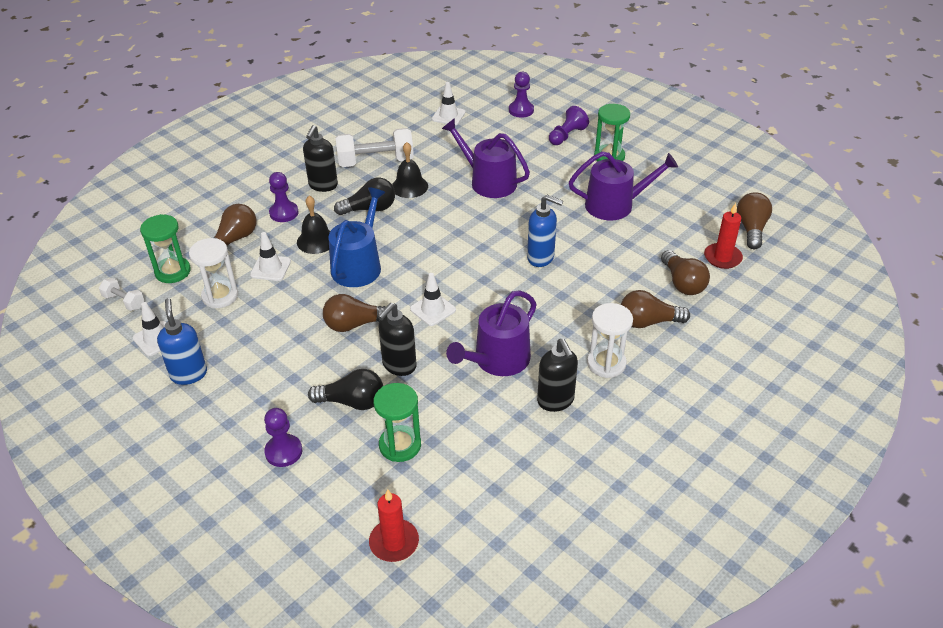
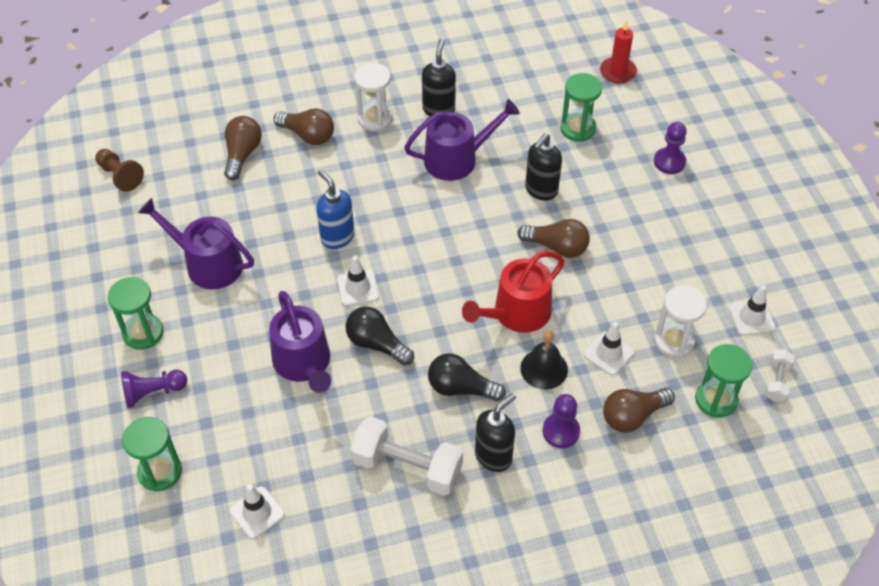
camera: 150 degrees left, 10 degrees up
(124, 301) = (777, 381): white dumbbell -> white dumbbell turned 45 degrees clockwise
(189, 374) = (728, 264): blue soap dispenser -> none
(352, 402) = (596, 177): black light bulb -> black light bulb (377, 344)
(359, 265) = (516, 313): blue watering can -> red watering can
(399, 365) = (541, 190): black soap dispenser -> black soap dispenser turned 150 degrees clockwise
(409, 186) = (395, 401): black bell -> none
(433, 309) = (477, 230): white traffic cone -> white traffic cone (358, 288)
(521, 110) = (160, 472): purple pawn -> green hourglass
(722, 257) = (181, 161): red candle -> none
(751, 229) = (120, 176): brown light bulb -> brown pawn

